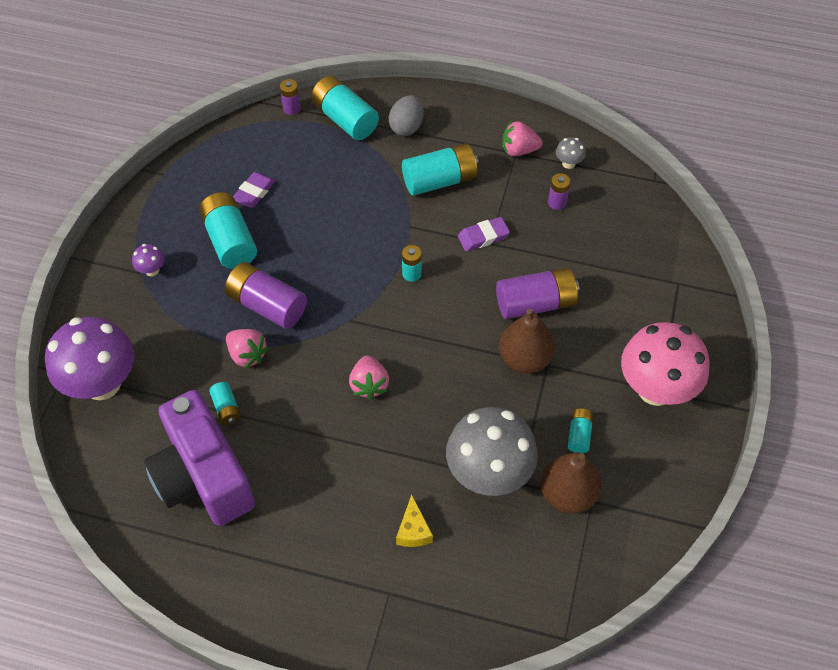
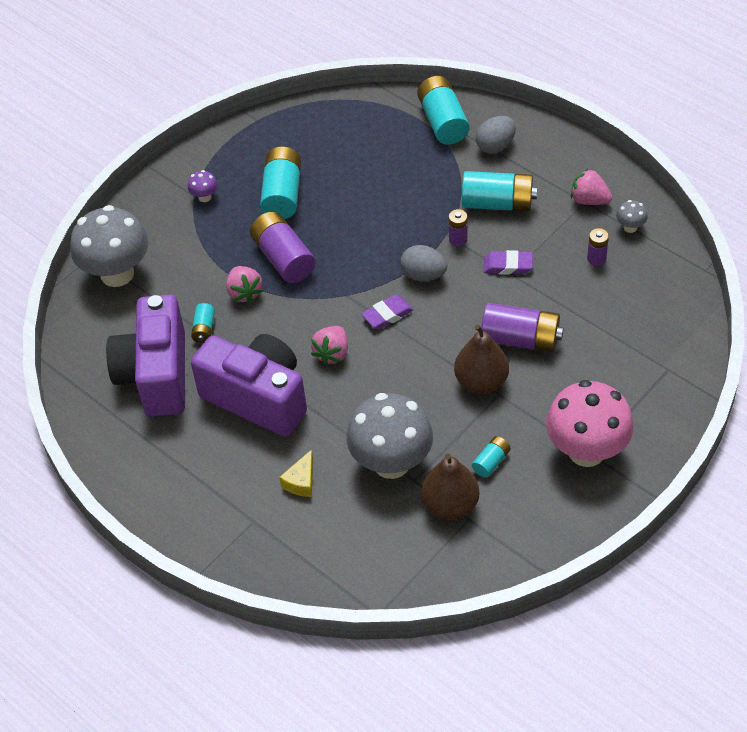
camera: 30 degrees right, 5 degrees down
(102, 384) = (117, 274): purple mushroom -> grey mushroom
(254, 192) = (326, 160): purple eraser -> purple eraser (387, 314)
(291, 108) = (400, 97): purple battery -> purple battery (458, 239)
(321, 460) = (258, 398): none -> purple camera
(411, 274) = (423, 275): turquoise battery -> grey egg

